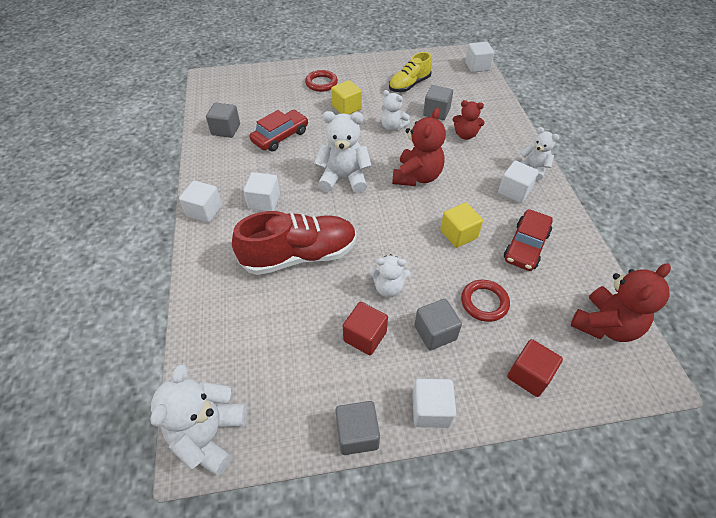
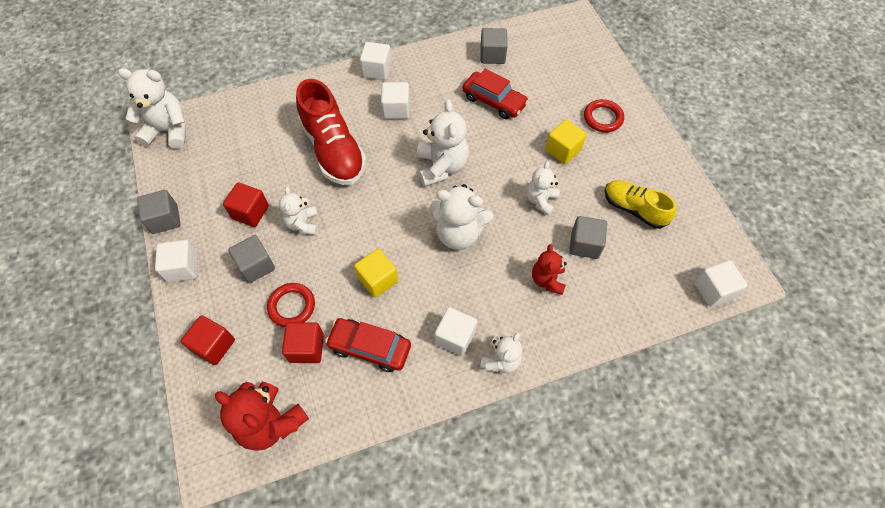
camera: 80 degrees right, 10 degrees up
(417, 176) = (459, 233): red teddy bear -> white teddy bear
(528, 293) = (306, 348): none -> red cube

